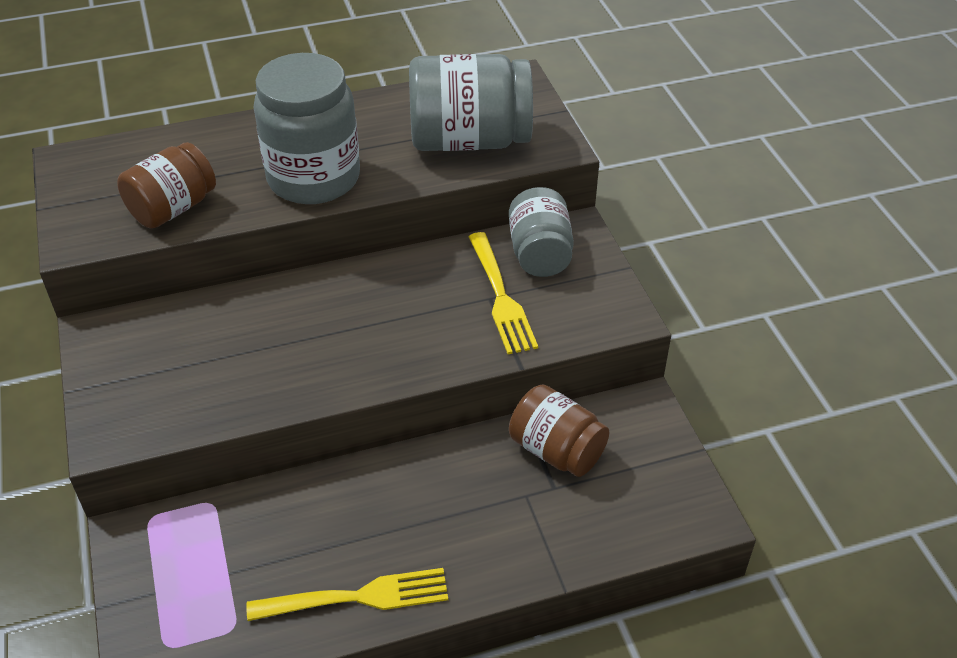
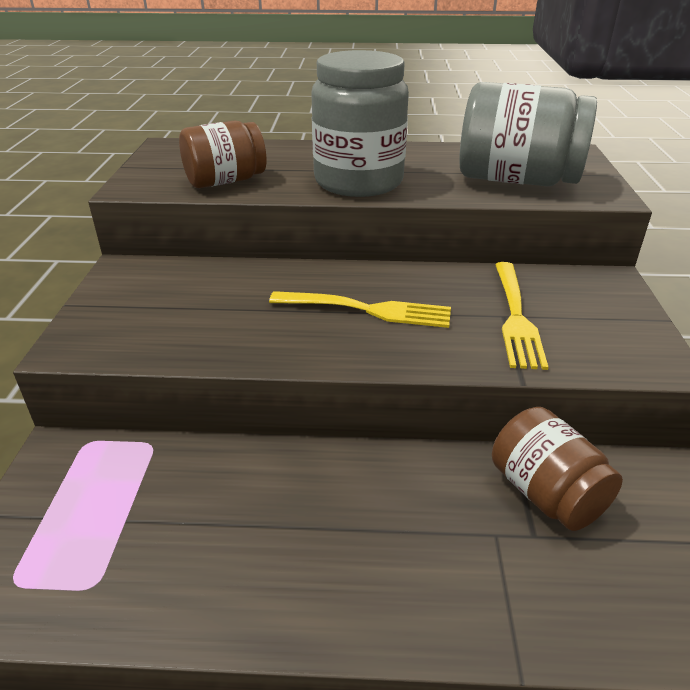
camera: 20 degrees right, 10 degrees down
(356, 598) = (245, 596): yellow fork -> yellow fork (366, 310)
(539, 253) = (567, 291): grey jar -> none

